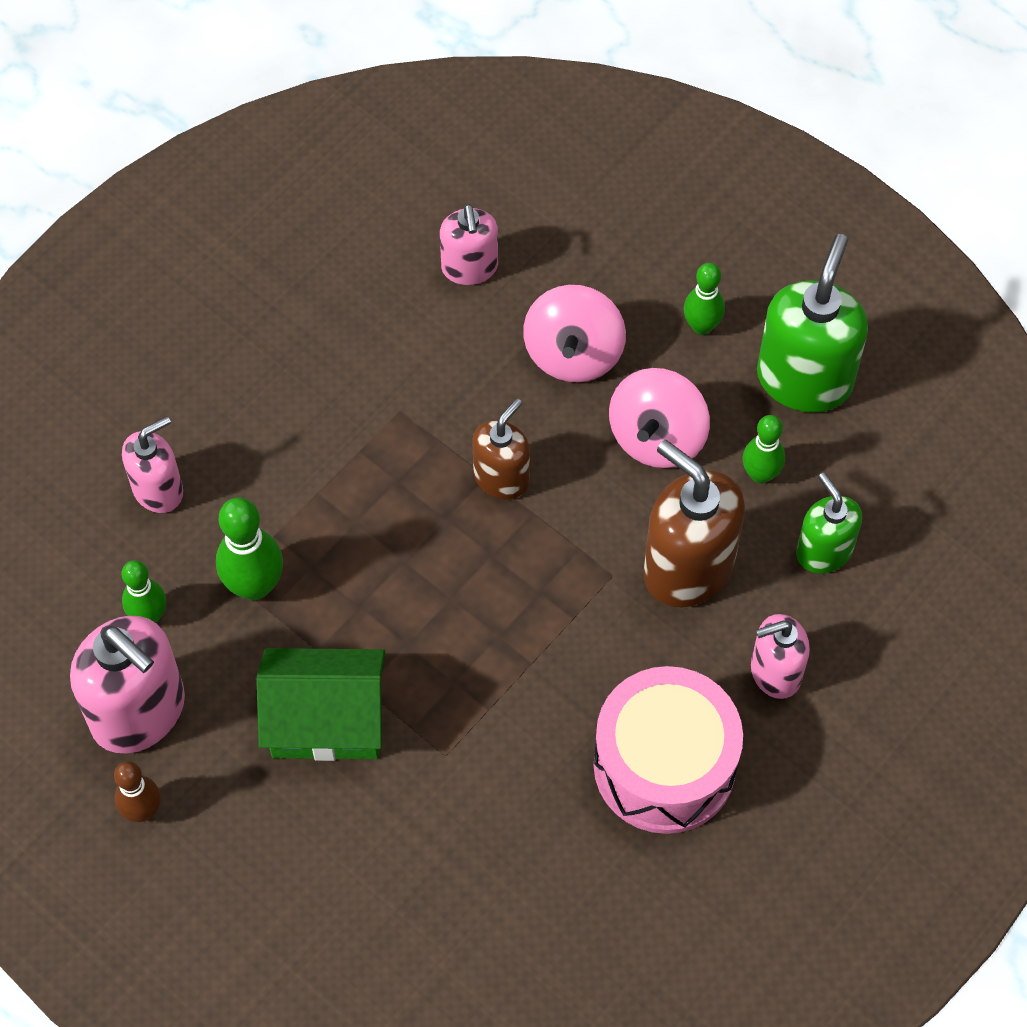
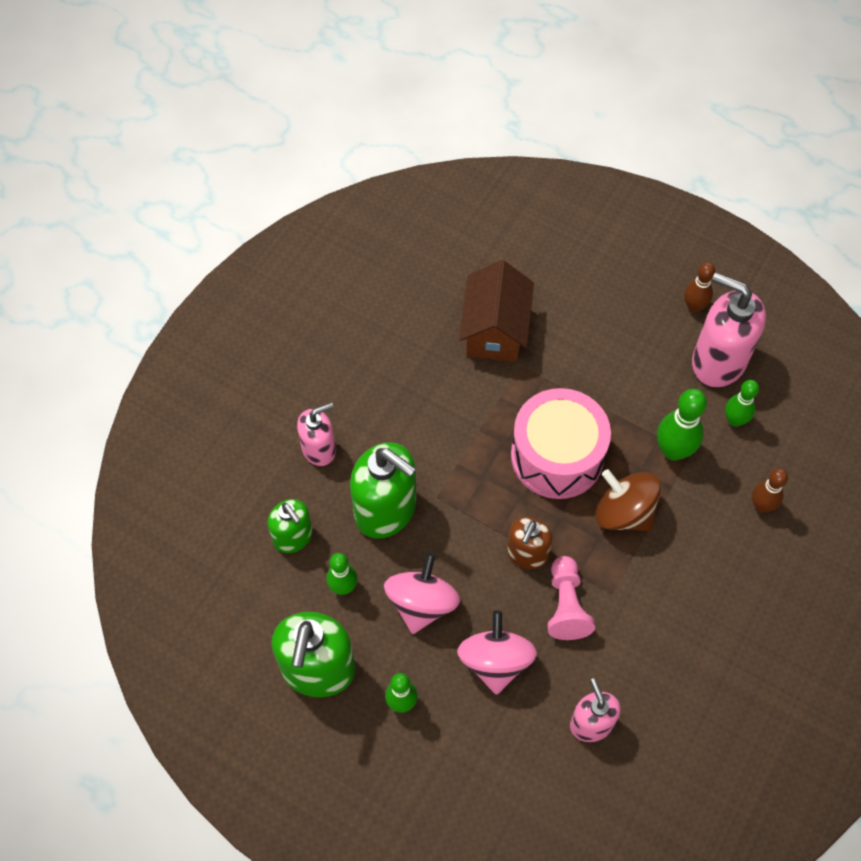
camera: 170 degrees right, 0 degrees up
(158, 489) = (761, 505): pink soap dispenser -> brown bowling pin
(326, 720) = (600, 374): green house -> none
(352, 511) = (624, 512): none -> brown spinning top
(465, 405) = (566, 605): none -> pink pawn
(472, 822) = (495, 330): none -> brown house
(664, 765) = (383, 381): pink drum -> pink drum (557, 456)
(687, 567) = (386, 510): brown soap dispenser -> green soap dispenser

